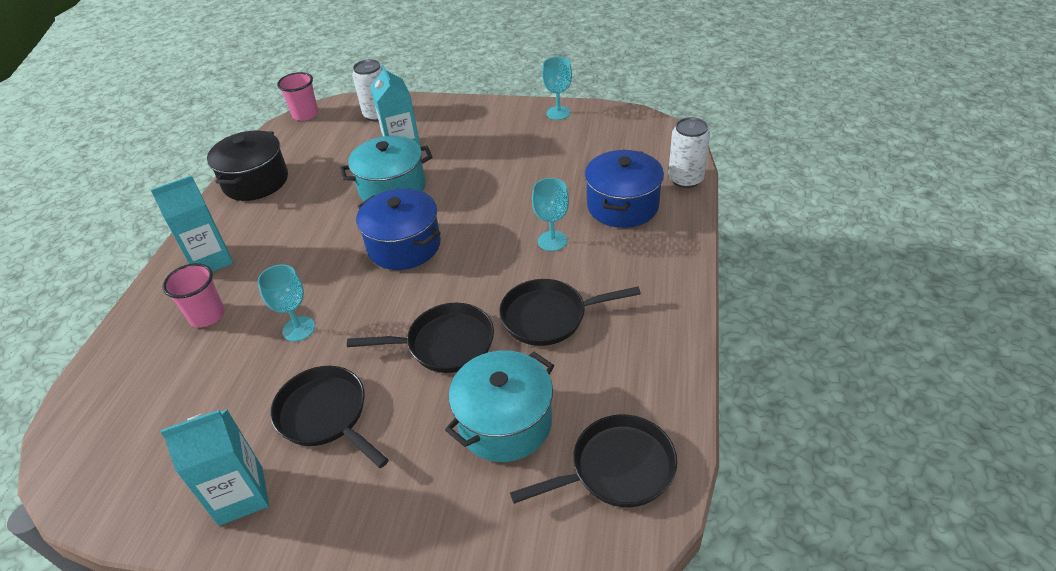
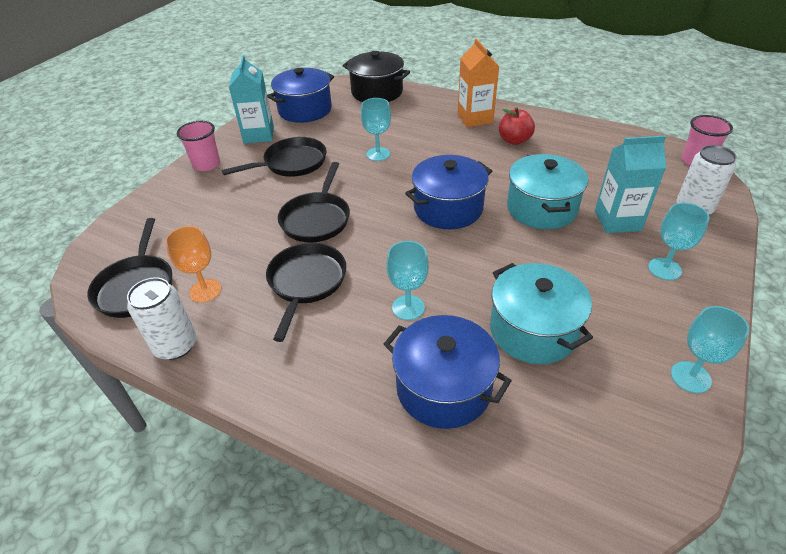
camera: 105 degrees right, 0 degrees up
(158, 460) = (305, 110): none -> blue pot
(207, 315) = (415, 119): pink cup -> pink cup (206, 164)
(211, 260) = (475, 118): turquoise carton -> orange carton
(256, 181) = (575, 135): black pot -> black pot (377, 92)
(266, 221) = (514, 140): none -> red apple
(458, 125) = (664, 269): none -> turquoise goblet
(505, 423) = (221, 238): turquoise pot -> turquoise pot (533, 330)
(594, 395) = (205, 291): none -> orange goblet
(685, 179) = (476, 486): white can -> white can (175, 345)

